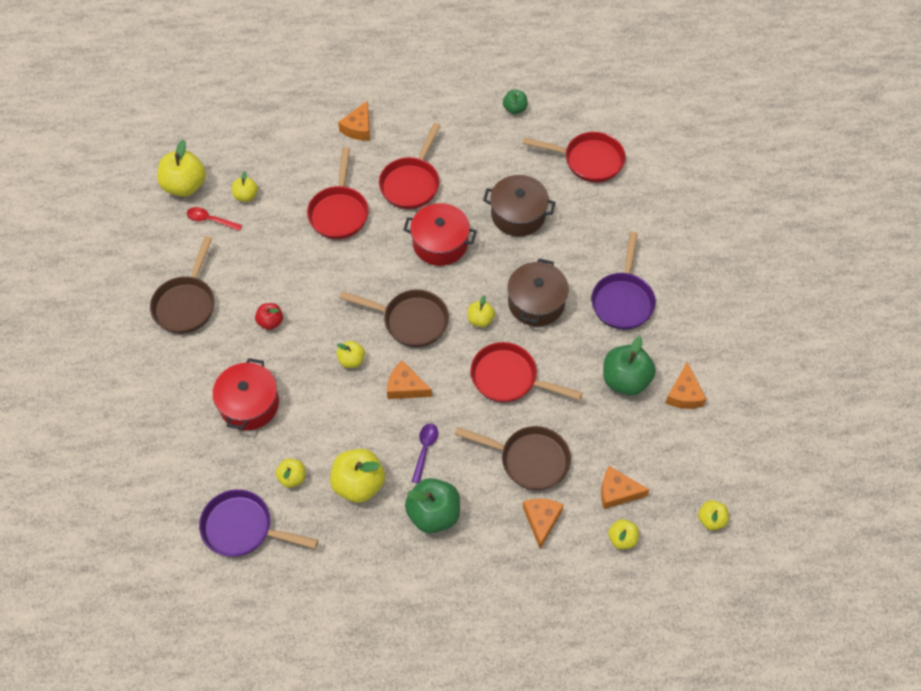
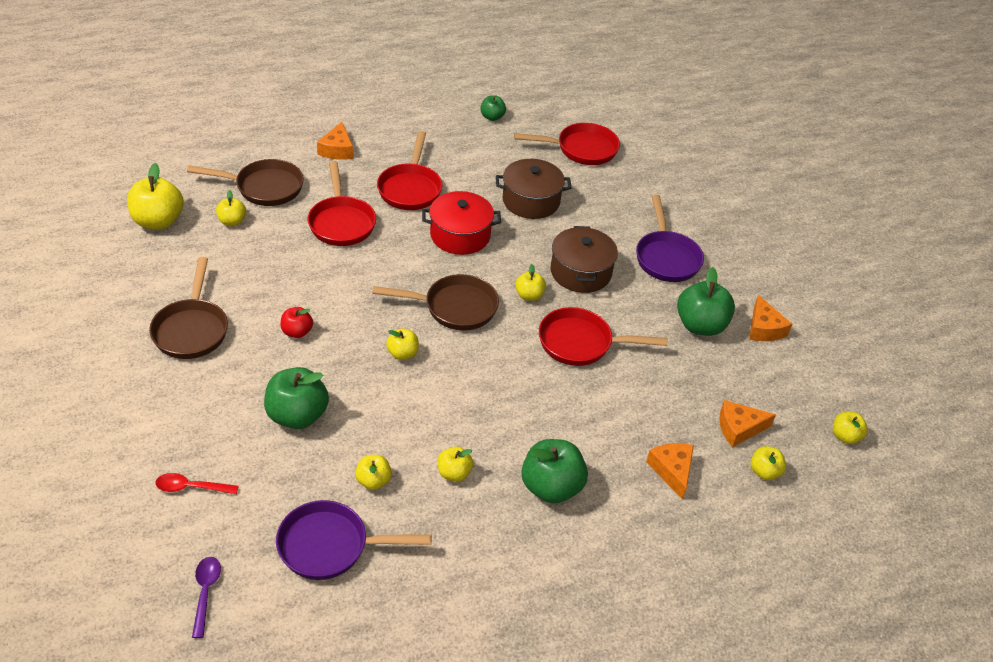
camera: 20 degrees left, 15 degrees down
(210, 220) = (197, 248): red spoon -> red spoon (191, 487)
(249, 404) = (297, 415): red pot -> green apple
(358, 484) = (454, 473): yellow apple -> yellow apple, size x0.55
(405, 387) = (472, 369): orange cheese -> none
(425, 450) = (516, 425): purple spoon -> purple spoon (205, 592)
(529, 460) = (633, 415): brown pan -> brown pan (264, 187)

